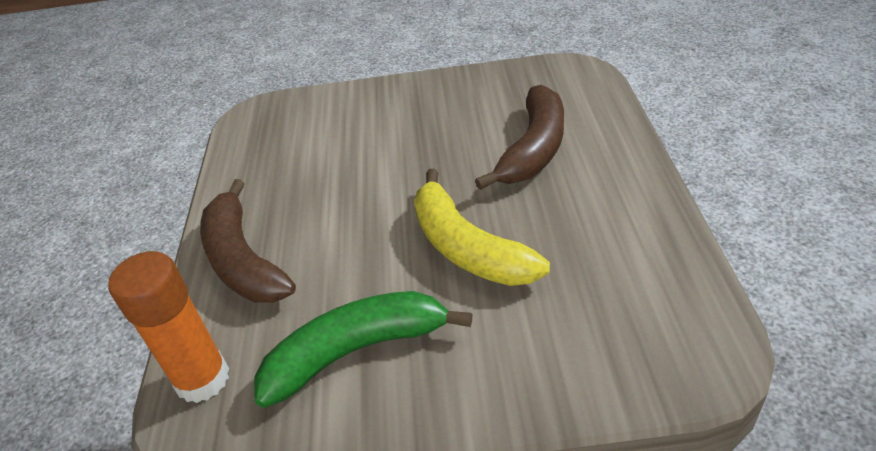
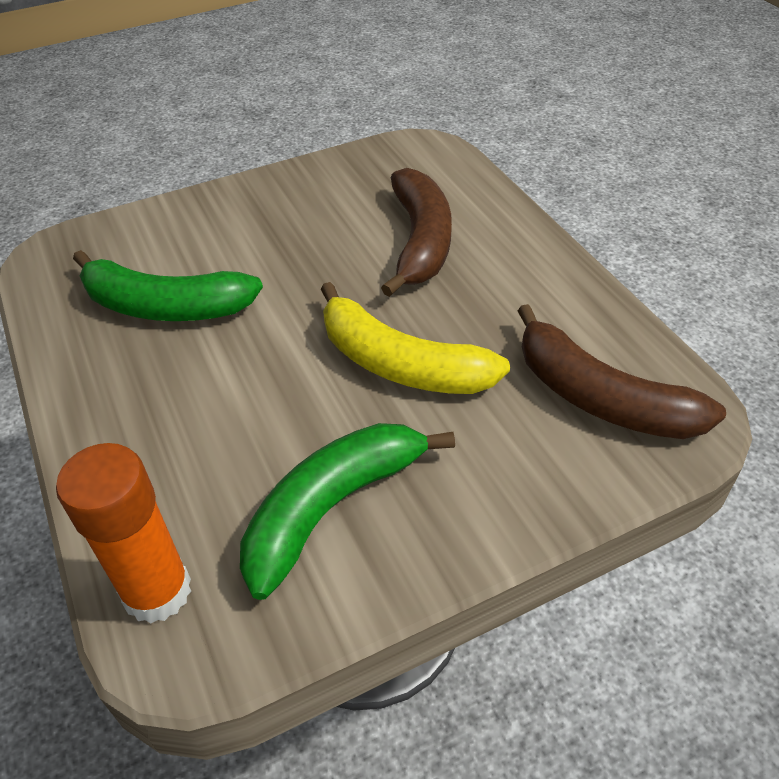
camera: 25 degrees left, 5 degrees up
(243, 260) = (133, 438): brown banana -> brown banana (601, 397)
(313, 166) = (165, 306): none -> green banana

